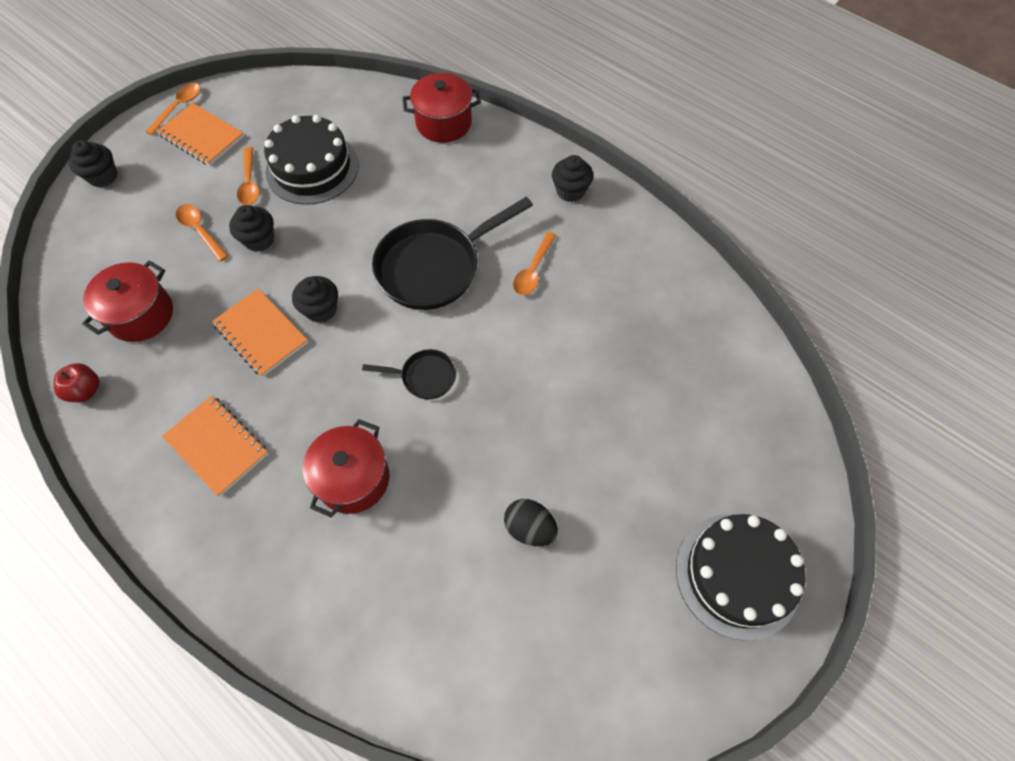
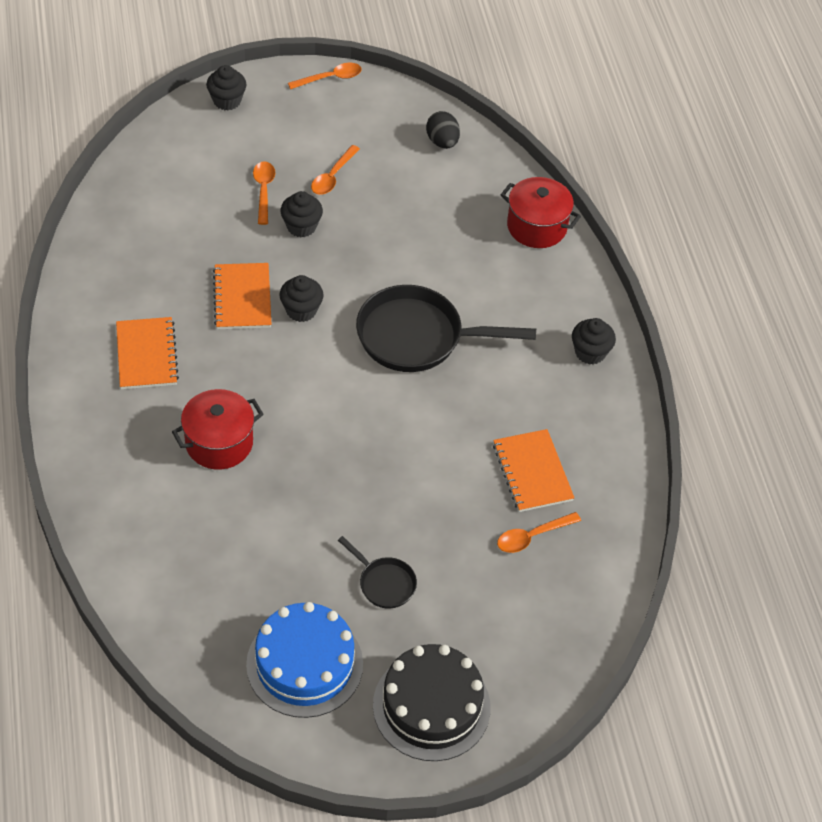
camera: 35 degrees right, 10 degrees down
(86, 390) = (91, 255): red apple -> none
(141, 315) = (170, 226): red pot -> none
(202, 136) = (328, 114): orange notebook -> orange notebook (532, 472)
(312, 168) = (392, 195): black cake -> none
(424, 377) = (333, 411): black pan -> black pan (384, 583)
(530, 528) = (311, 565): black egg -> black egg (442, 142)
(533, 270) = (494, 393): orange spoon -> orange spoon (532, 536)
(608, 627) = (304, 664): none -> blue cake

